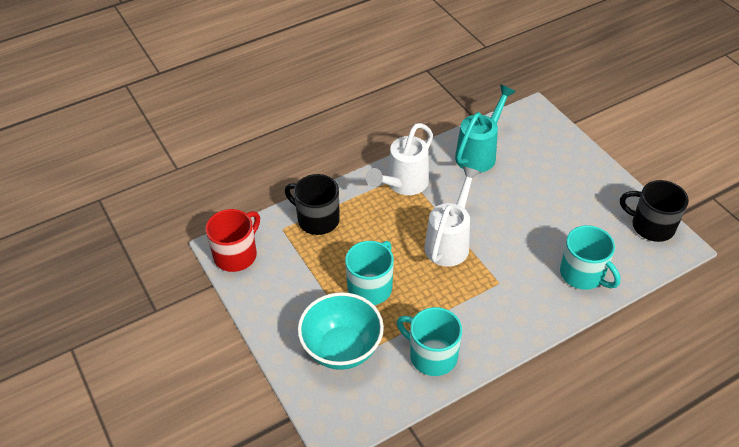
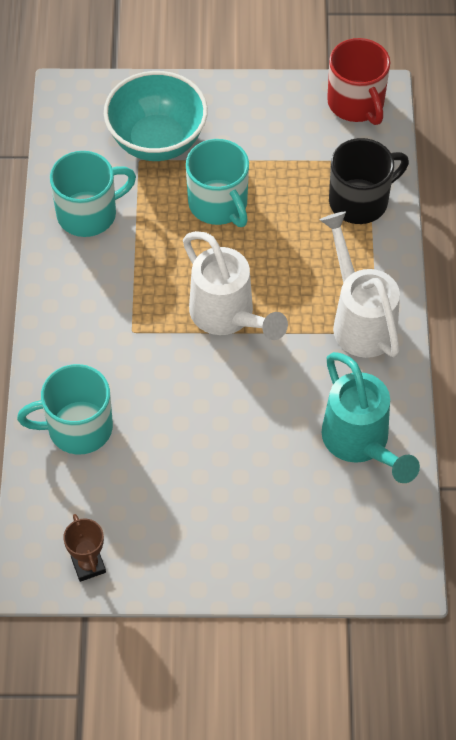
camera: 120 degrees right, 10 degrees up
(651, 226) = (88, 565): black mug -> brown trophy

